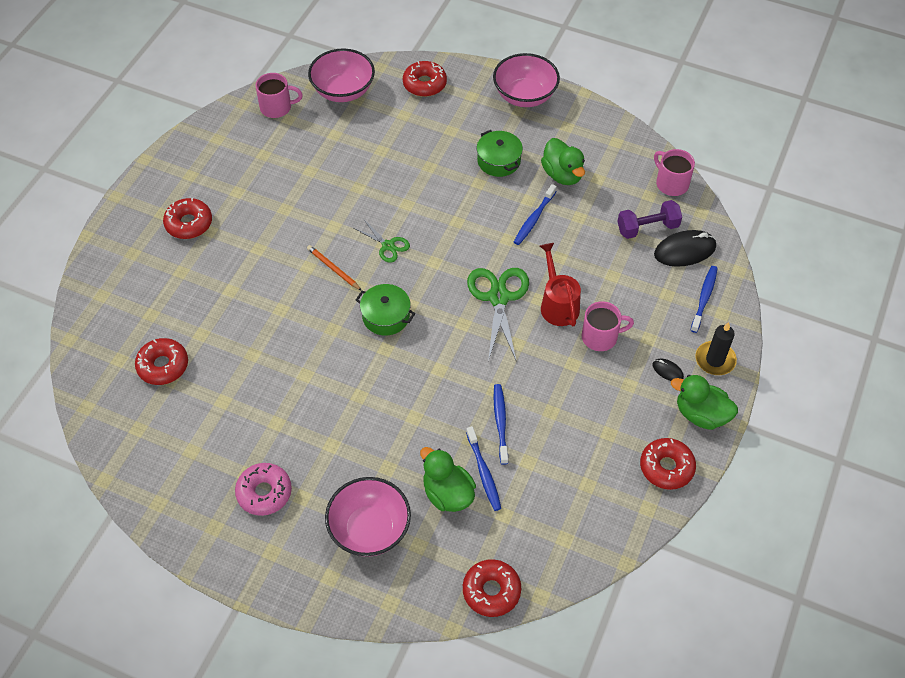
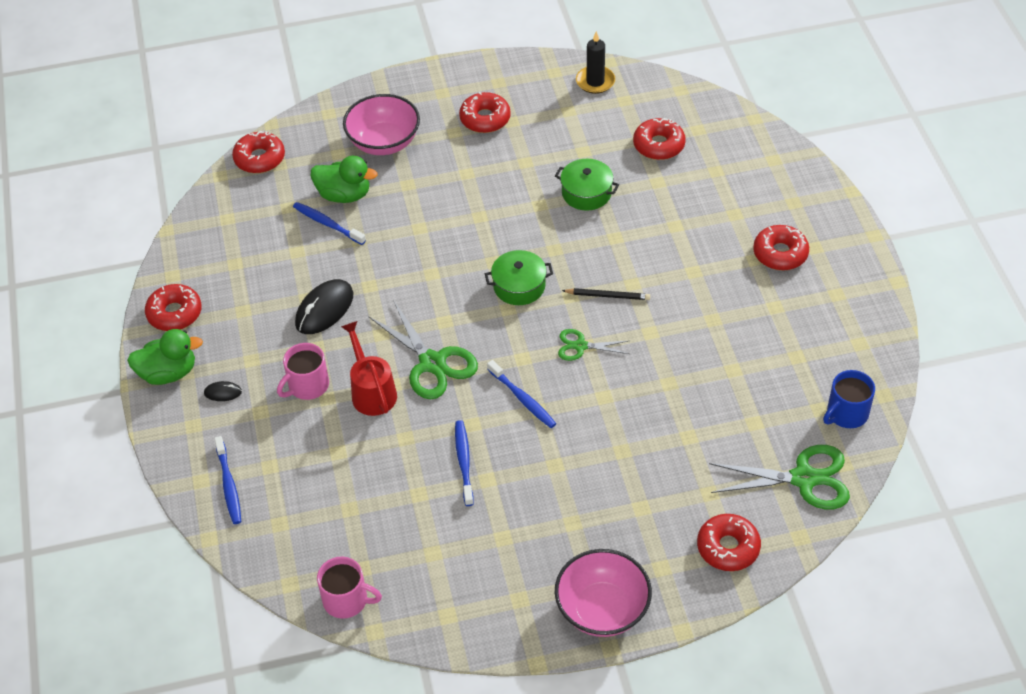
camera: 145 degrees right, 5 degrees down
(264, 493) = (485, 119): pink donut -> red donut
(277, 107) = (846, 413): pink mug -> blue mug
(333, 269) = (607, 296): orange pencil -> black pencil
(343, 91) = (803, 478): pink bowl -> green scissors
(498, 161) = (557, 504): green pot -> green pot (586, 193)
(500, 422) = (343, 265): blue toothbrush -> blue toothbrush (522, 399)
(557, 304) = (371, 391): red watering can -> red watering can turned 150 degrees counterclockwise
(562, 175) = (475, 532): green duck -> none
(647, 228) = (337, 527): purple dumbbell -> none
(684, 250) = (280, 525): black mouse -> black mouse (324, 309)
(715, 360) = (182, 429): black candle -> black candle (595, 81)

